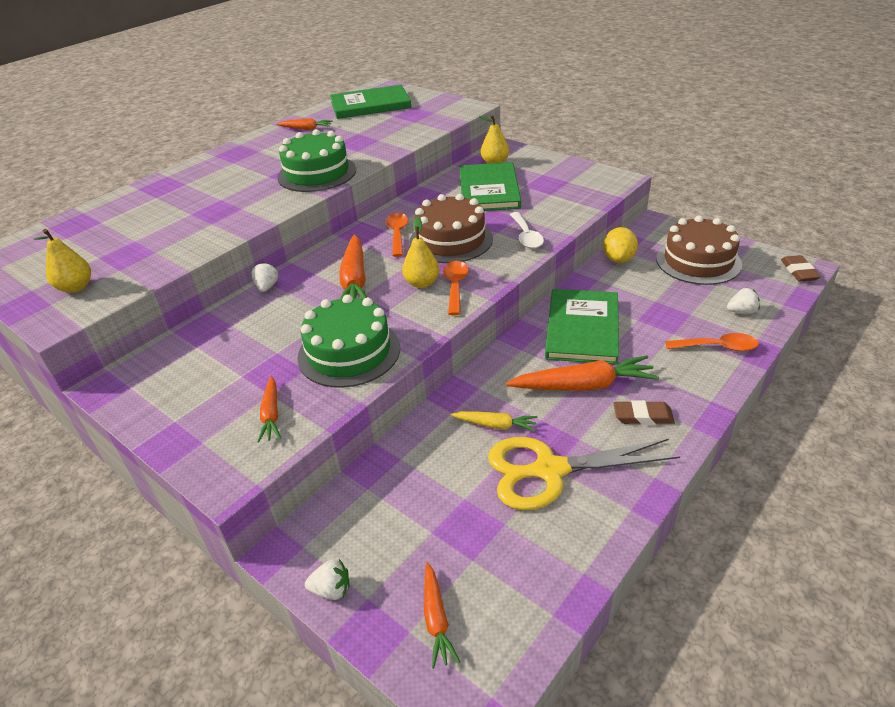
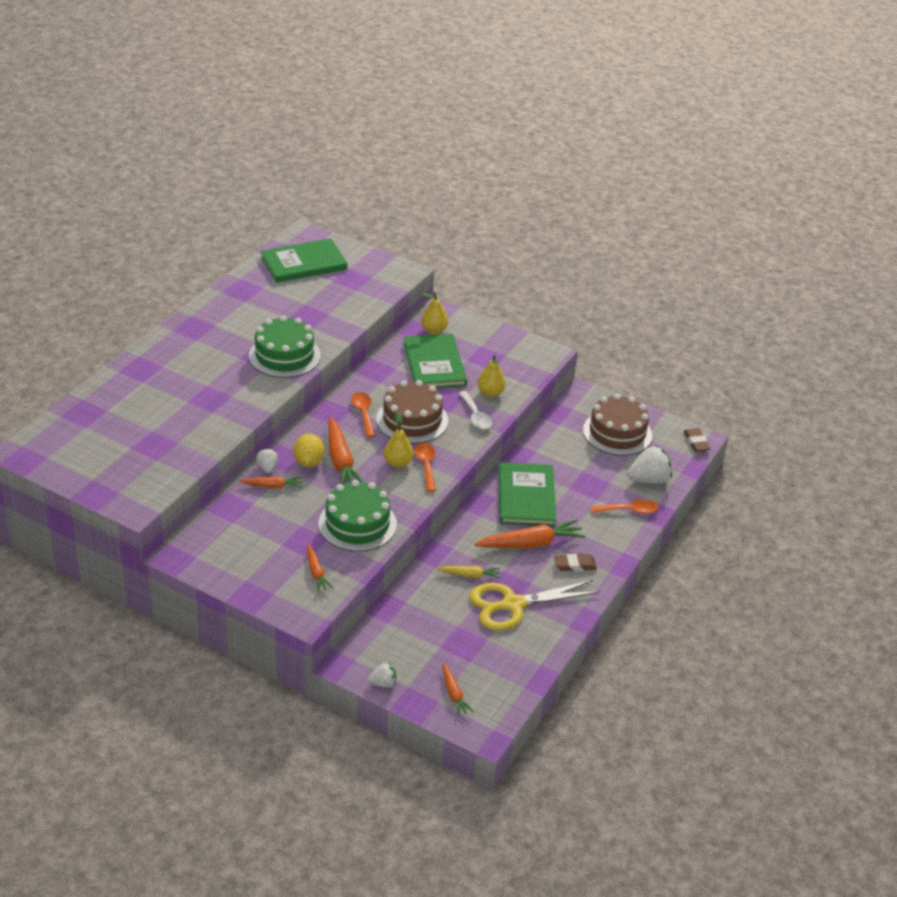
camera: 15 degrees left, 0 degrees up
(76, 287) = (130, 477): yellow pear -> yellow pear (490, 393)
(306, 129) = (250, 296): orange carrot -> orange carrot (273, 486)
(618, 259) = (551, 431): yellow lemon -> yellow lemon (308, 462)
(741, 311) = (648, 479): white strawberry -> white strawberry, size x1.82

